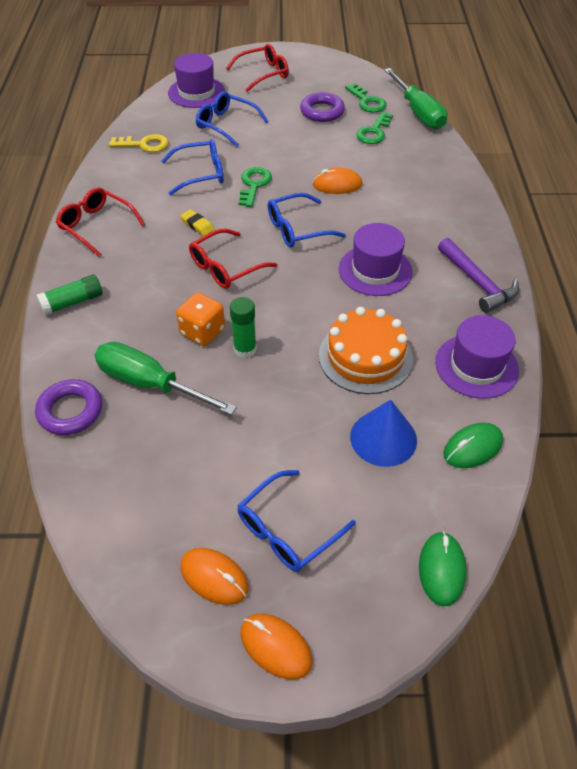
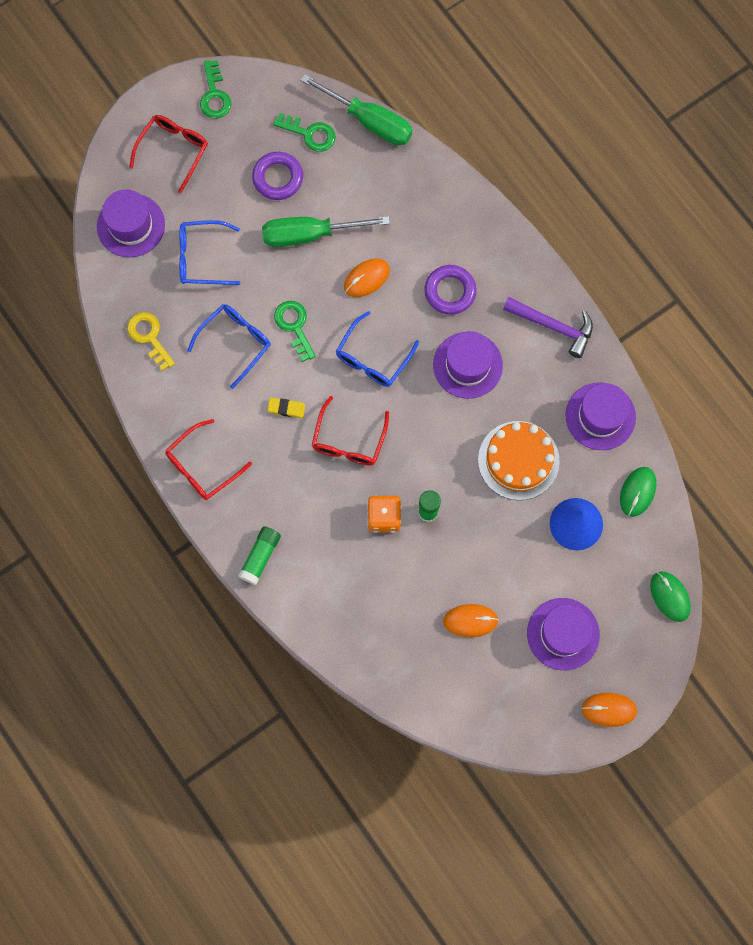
camera: 35 degrees left, 25 degrees up
(70, 411) = (350, 648): purple ring -> purple ring (450, 291)
(96, 226) = (202, 466): red glasses -> red glasses turned 45 degrees counterclockwise
(144, 145) = (149, 337): yellow key -> yellow key turned 90 degrees counterclockwise
(149, 383) = (384, 589): green screwdriver -> green screwdriver (309, 234)
(214, 577) = (543, 695): orange mouse -> orange mouse (470, 621)
(287, 530) = (563, 634): blue glasses -> purple hat
(374, 132) = (348, 179): green key -> green key (214, 95)

